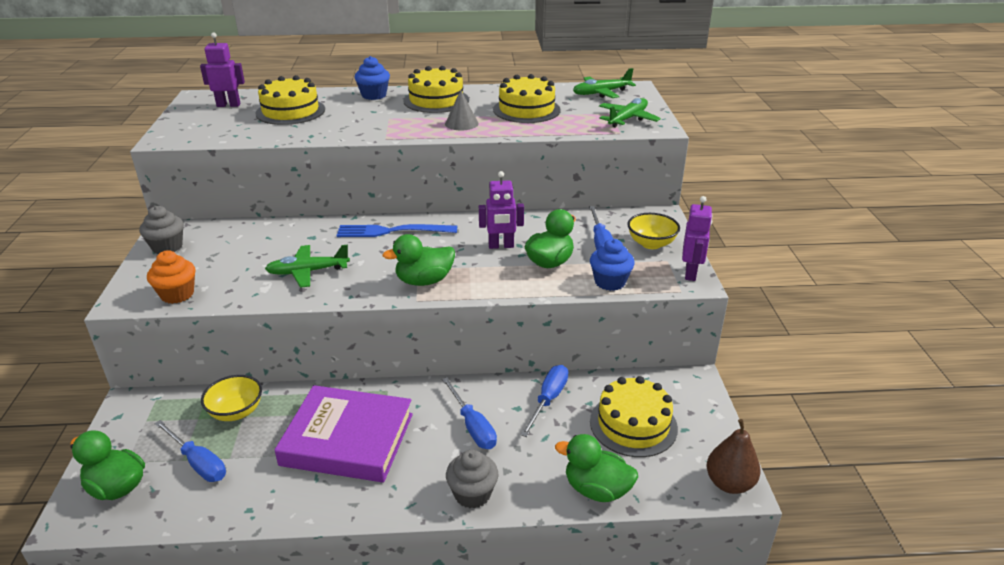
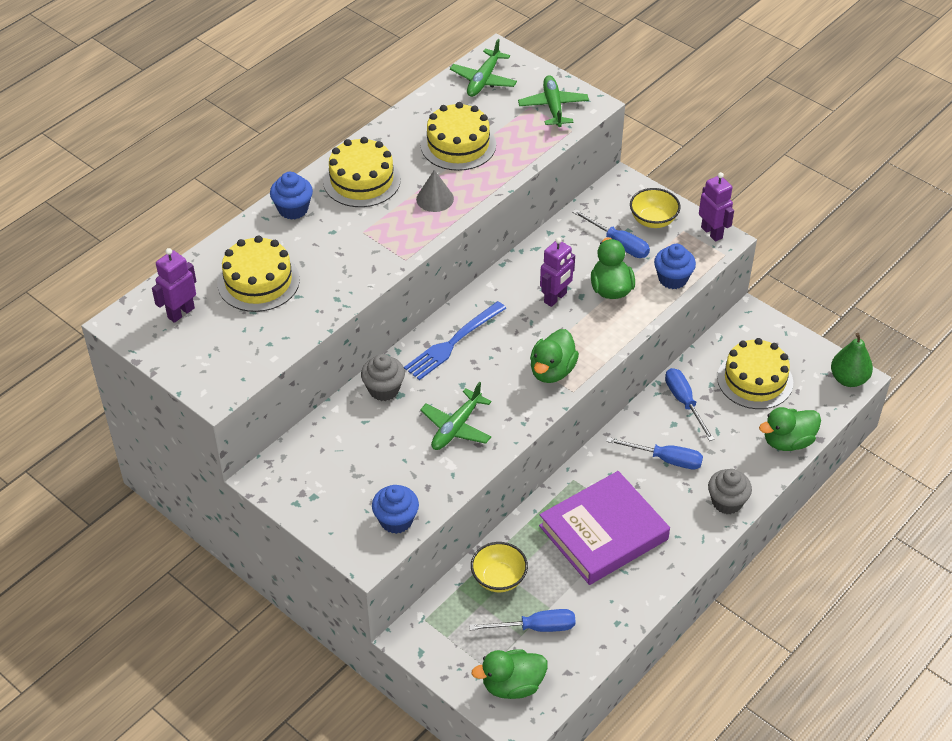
camera: 45 degrees left, 15 degrees up
(167, 247) = (300, 492): grey cupcake -> grey cupcake (384, 389)
(177, 294) = (396, 520): orange cupcake -> blue cupcake
(729, 483) = (848, 379): brown pear -> green pear

